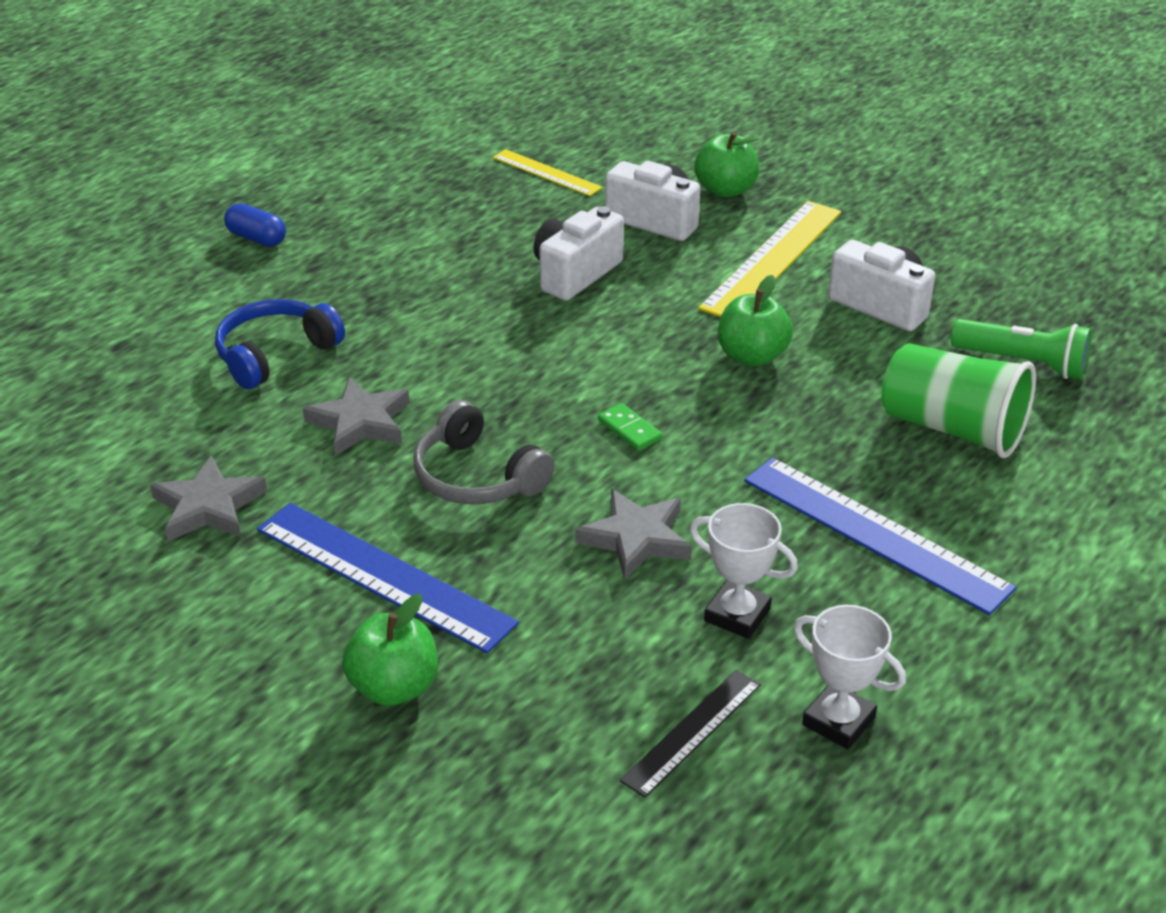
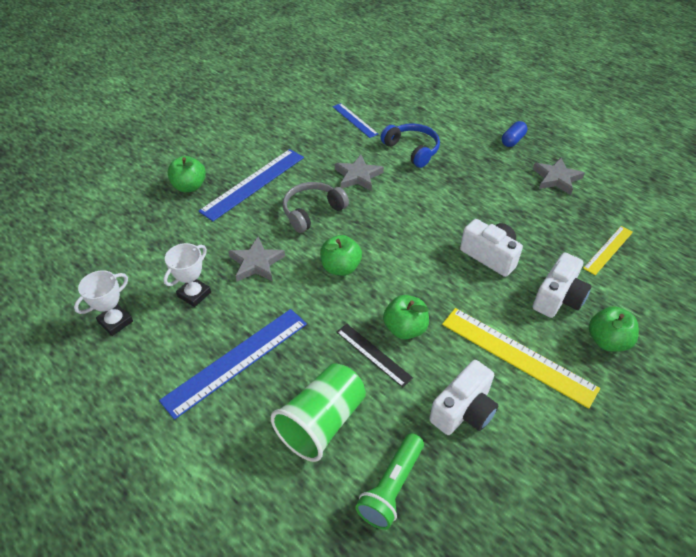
camera: 95 degrees right, 10 degrees up
(150, 437) = (354, 120): none -> blue ruler
(208, 507) = (307, 137): grey star -> grey star (556, 178)
(629, 430) = (340, 267): green domino -> green apple
(692, 732) = (131, 270): black ruler -> black ruler (373, 354)

